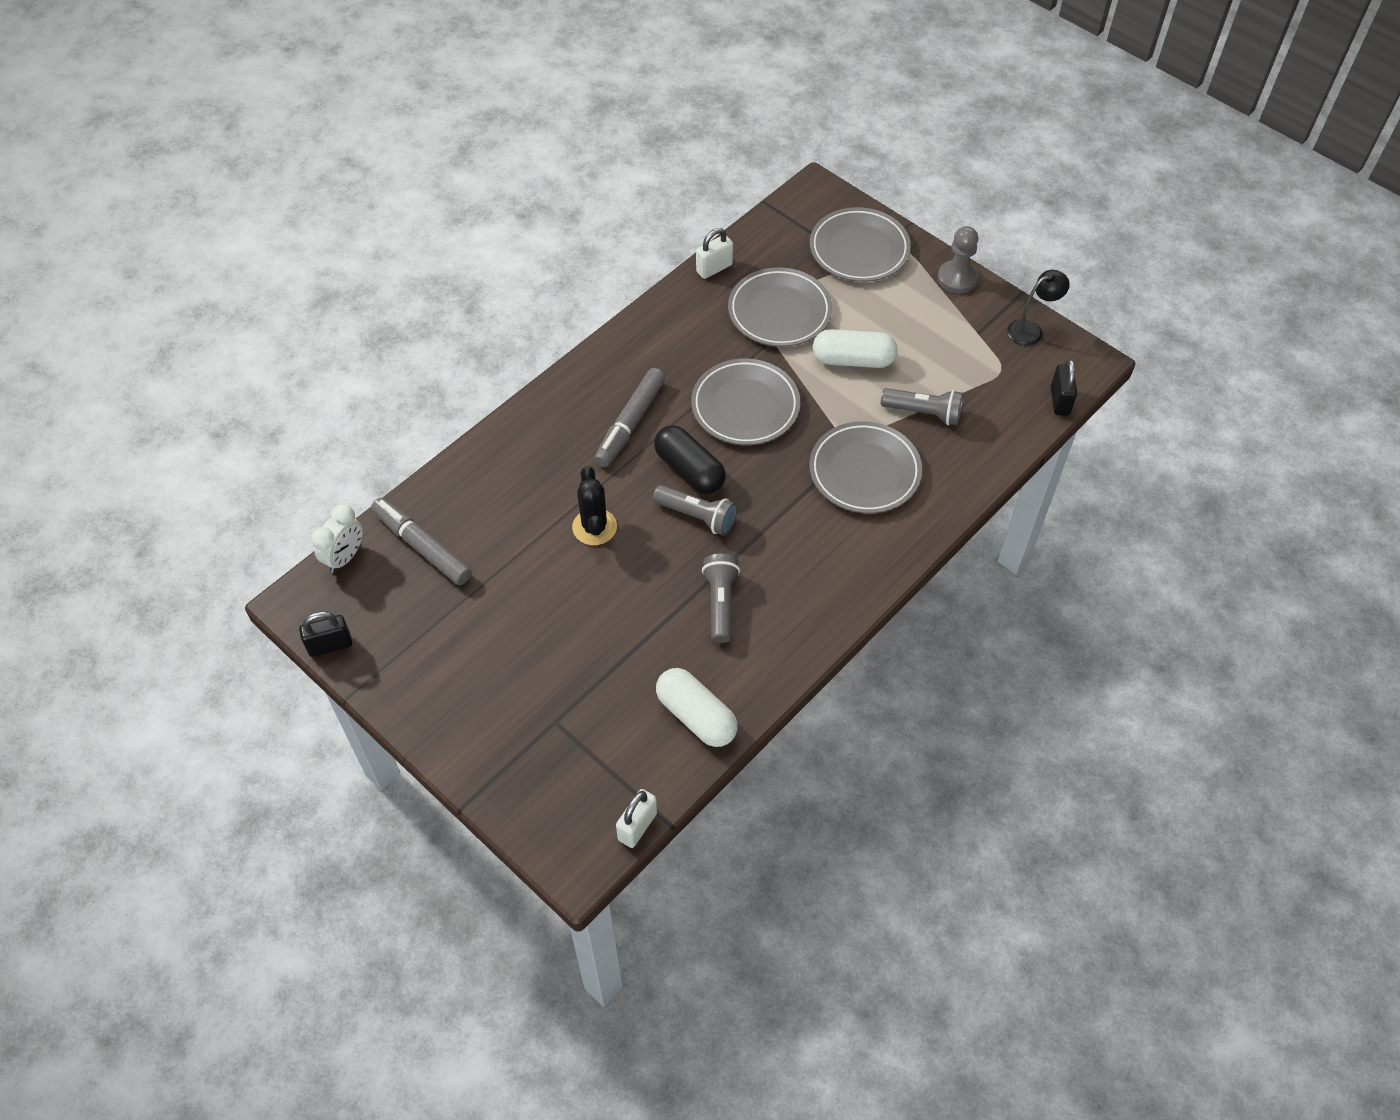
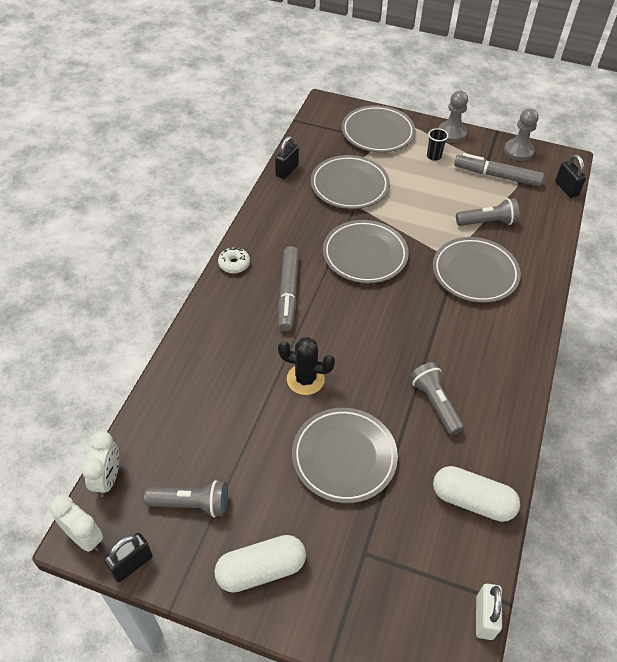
camera: 25 degrees left, 5 degrees down
(299, 605) = (85, 537): none -> white clock
(422, 546) = (172, 445): grey marker -> grey marker (497, 176)
(588, 369) = (234, 264): none -> white donut
(588, 622) = (344, 457): none -> grey plate
(594, 527) = (305, 379): black cactus -> black cactus turned 45 degrees counterclockwise
(689, 470) = (352, 312): black capsule -> none
(697, 516) = (378, 344): grey flashlight -> grey flashlight (191, 504)
(714, 268) = (287, 170): white padlock -> black padlock
(853, 360) = (419, 202): white capsule -> white capsule (261, 569)
(912, 304) = (434, 156): none -> black cup
(1031, 330) = (518, 151): black lamp -> grey pawn

